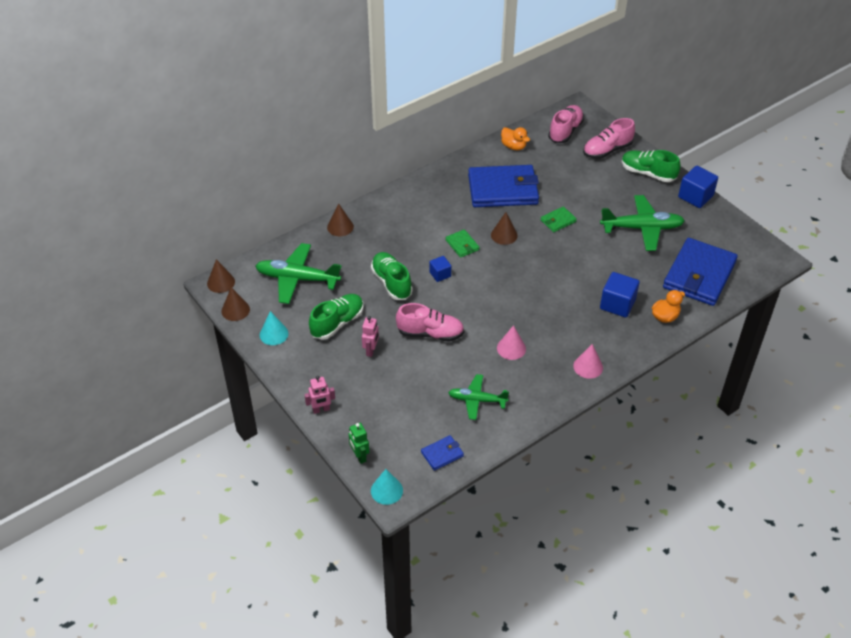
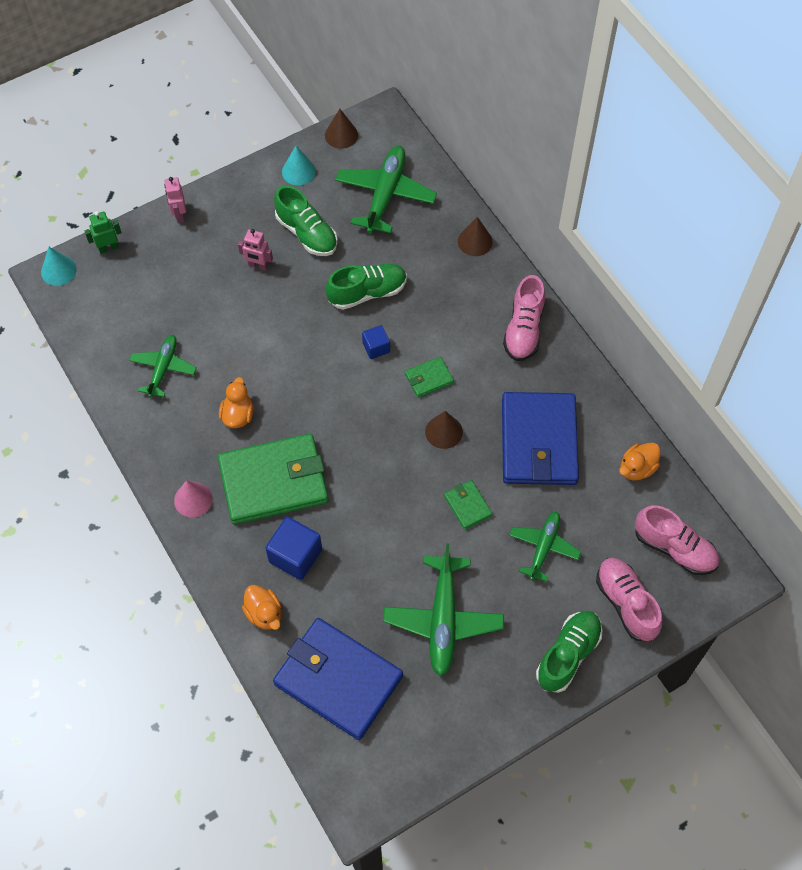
camera: 95 degrees right, 15 degrees up
(221, 282) = (388, 120): brown cone -> none
(430, 333) = (276, 328): pink shoe -> pink shoe (524, 329)
(442, 454) = (94, 326): blue wallet -> none
(511, 348) = (238, 415): pink cone -> orange duck
(562, 322) = (273, 481): none -> green wallet
(579, 185) = (543, 547): none -> green plane
(695, 196) = (509, 717): blue cube -> none

